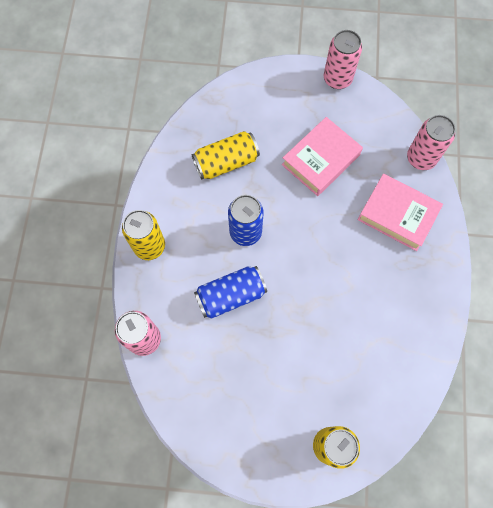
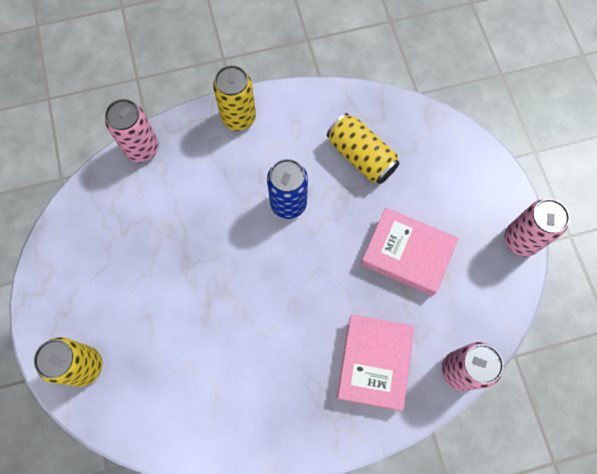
camera: 70 degrees right, 0 degrees up
(230, 295) = (213, 213): blue can -> none

